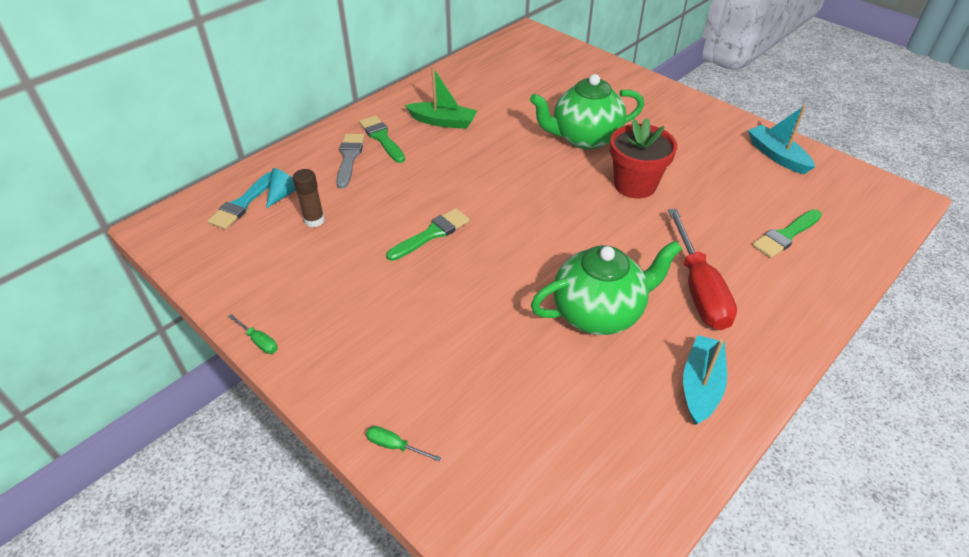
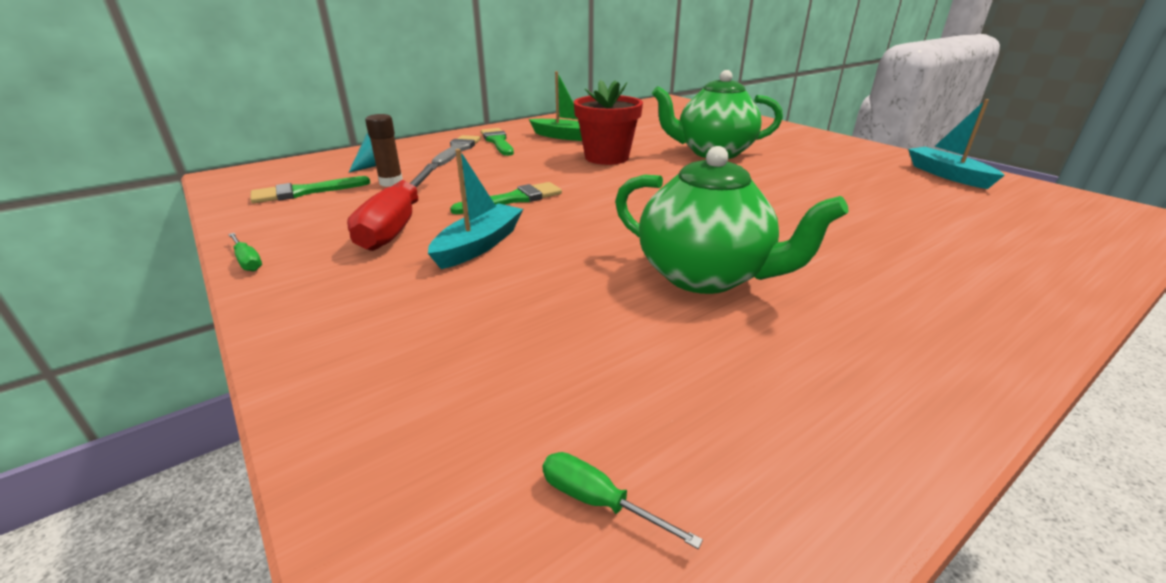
camera: 10 degrees right, 15 degrees down
(242, 204) = (327, 168): turquoise brush -> none
(395, 446) = (335, 386): green screwdriver -> green screwdriver (598, 501)
(599, 312) = (705, 276): green teapot -> green teapot turned 45 degrees clockwise
(635, 185) = (768, 183): red flower pot -> red flower pot (606, 157)
(699, 289) = (855, 267): red screwdriver -> red screwdriver (398, 224)
(701, 385) = (866, 369): turquoise boat -> turquoise boat (479, 245)
(785, 235) = (976, 232): green brush -> green brush (304, 192)

